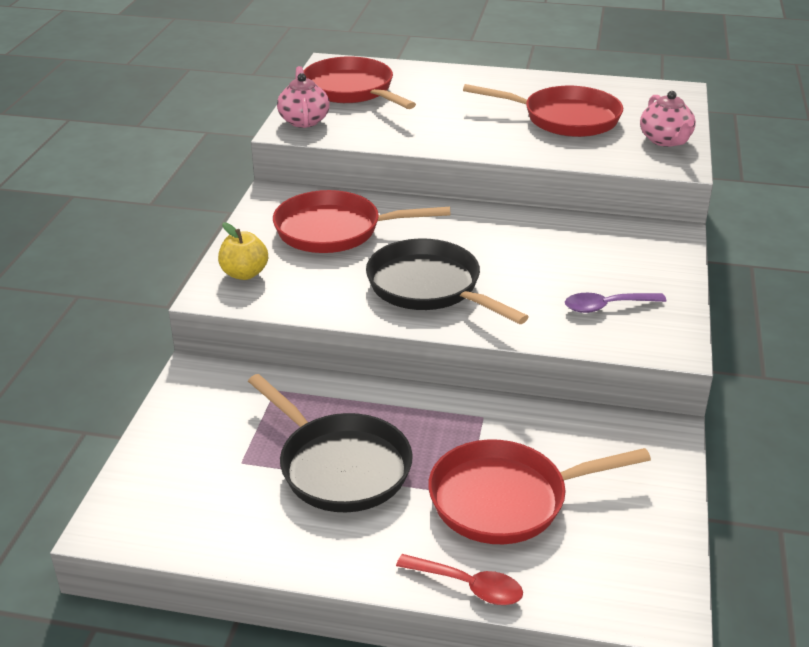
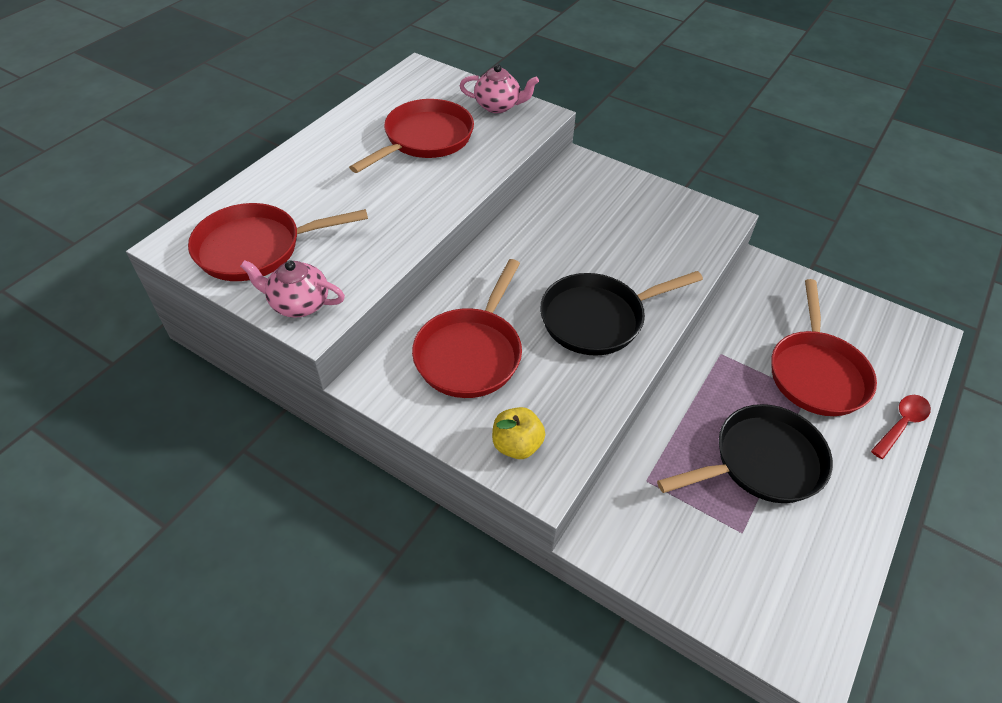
camera: 70 degrees left, 15 degrees up
(606, 306) = (664, 231): purple spoon -> none

